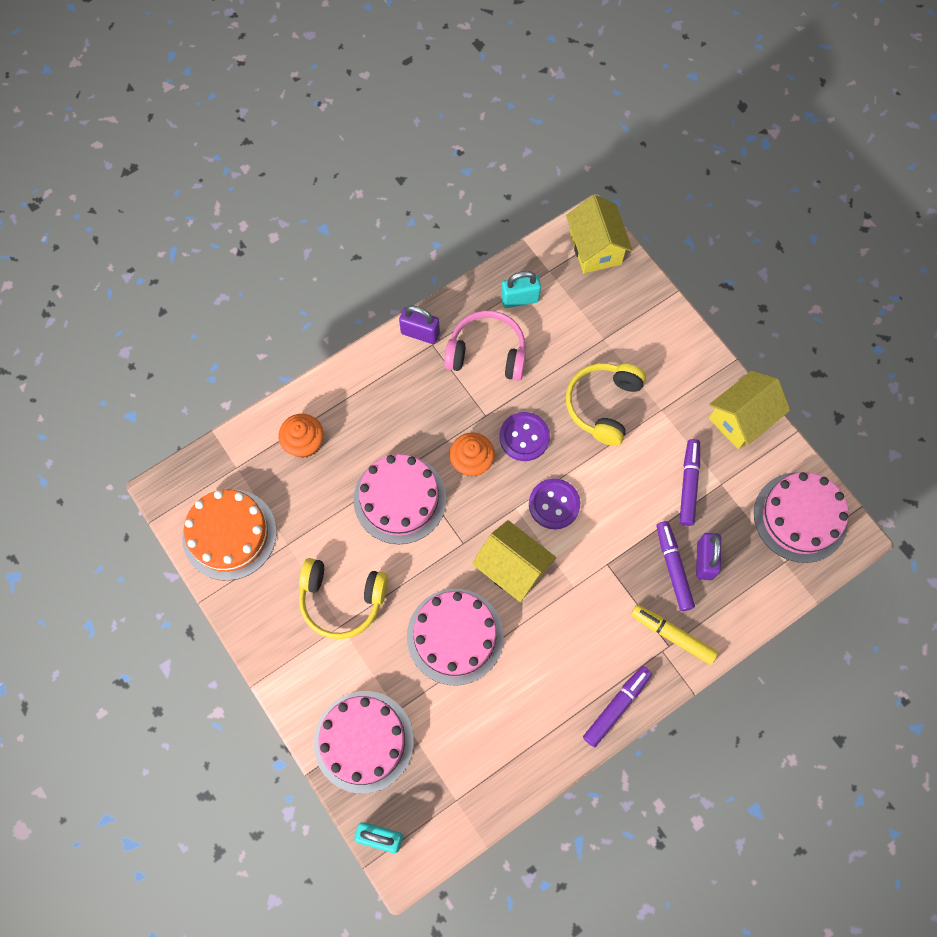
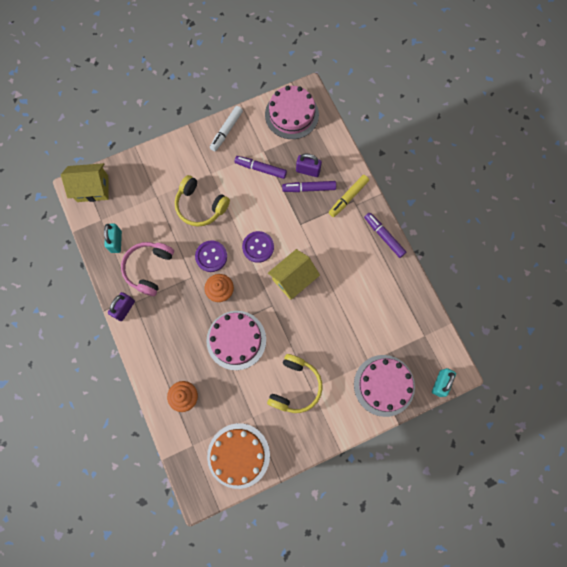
camera: 80 degrees left, 5 degrees up
(455, 636) = (329, 320): pink cake -> none
(741, 419) = (226, 131): yellow house -> white marker

